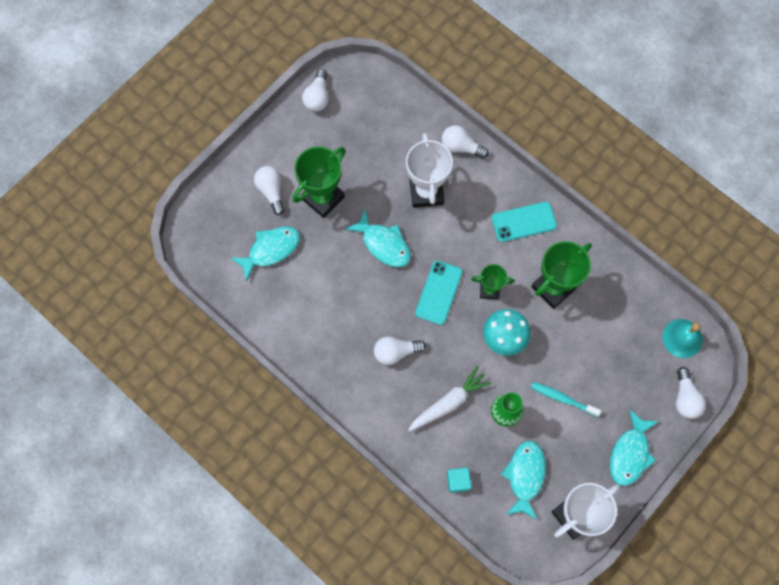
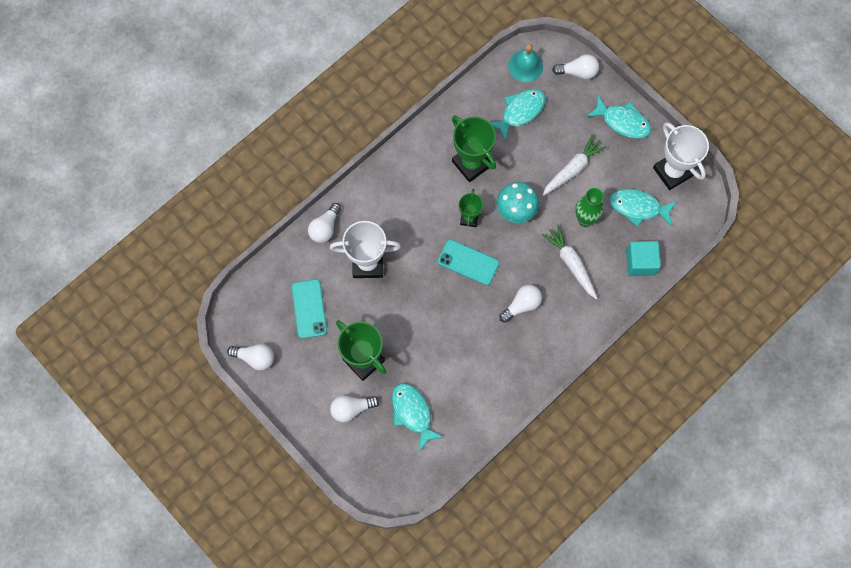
camera: 85 degrees left, 0 degrees up
(383, 244) = (416, 307): turquoise fish -> turquoise fish (520, 112)
(395, 352) = (522, 305): white light bulb -> white light bulb turned 120 degrees counterclockwise
(458, 481) = (640, 263): turquoise cube -> turquoise cube, size x1.53
(524, 222) = (406, 181): turquoise phone -> turquoise phone (309, 309)
(562, 398) = (572, 169): turquoise toothbrush -> white carrot

